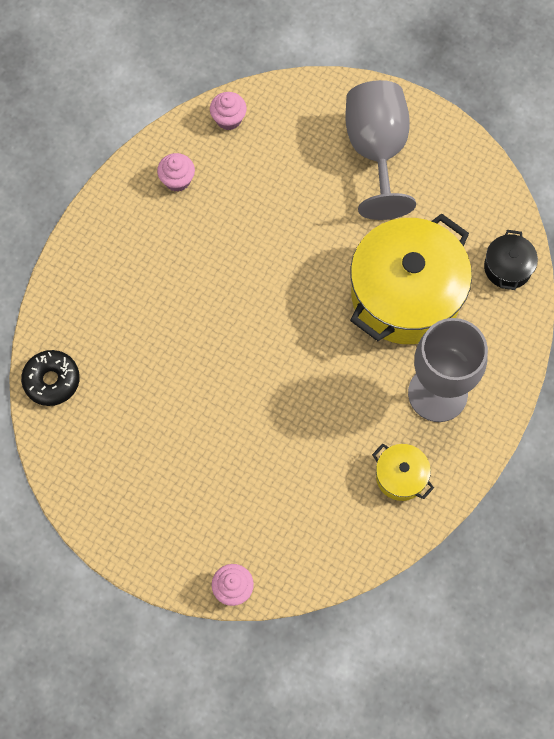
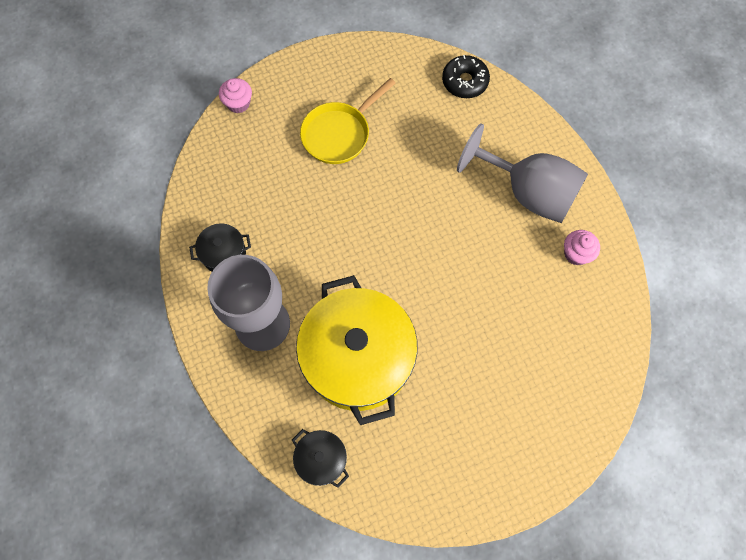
camera: 125 degrees right, 0 degrees up
(198, 461) = (339, 134): none -> yellow pan
(228, 119) = (611, 328): pink cupcake -> none
(377, 151) = (504, 429): grey goblet -> grey goblet (528, 192)
(401, 476) = (224, 254): yellow pot -> black pot

